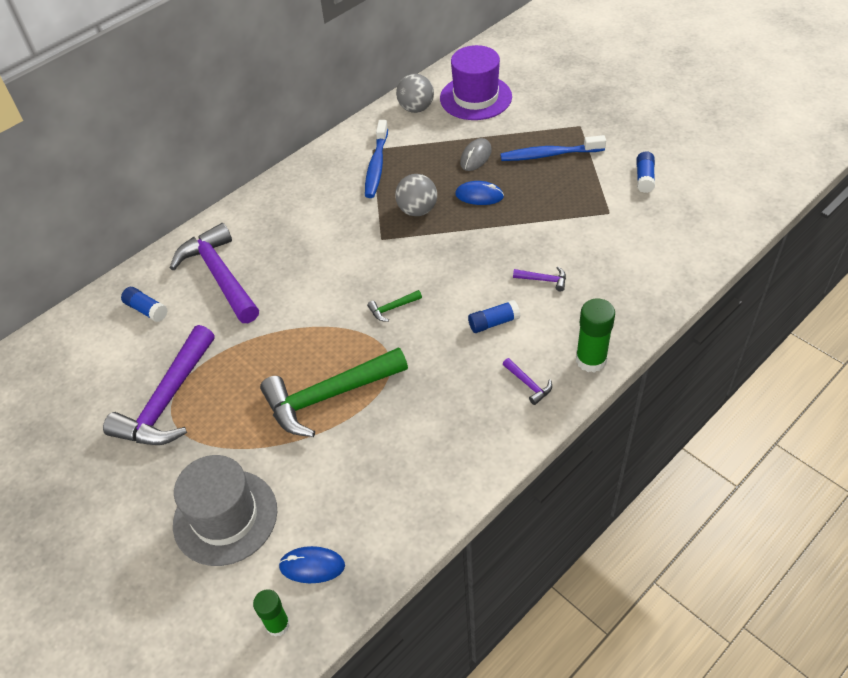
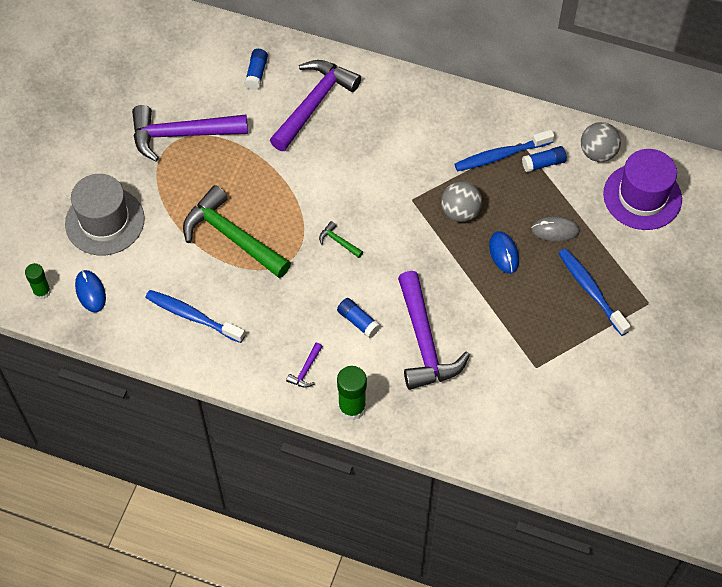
camera: 60 degrees right, 10 degrees up
(406, 467) = (192, 316): none -> blue toothbrush
(544, 280) = (424, 342): purple hammer -> purple hammer, size x2.49
(644, 178) = (600, 383): blue glue stick -> blue glue stick (543, 163)

